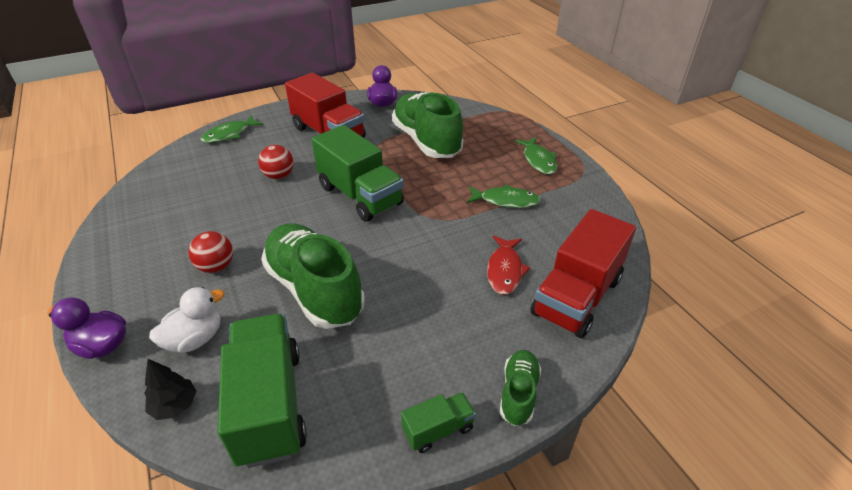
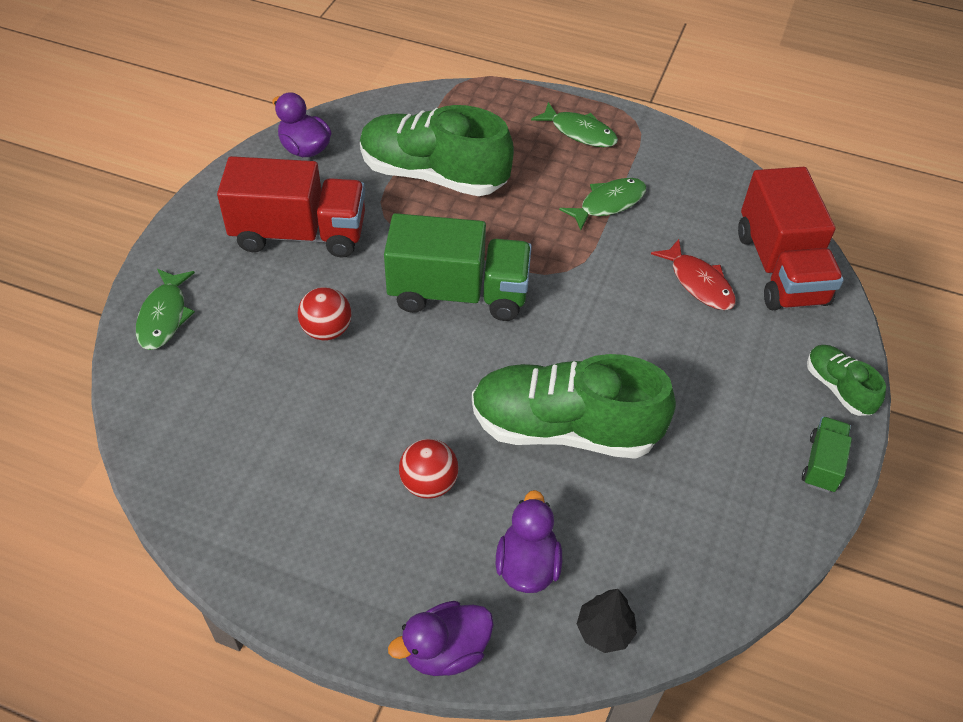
camera: 45 degrees left, 10 degrees up
(195, 339) = (527, 565): white duck -> purple duck
(269, 404) = (679, 558): green truck -> none

